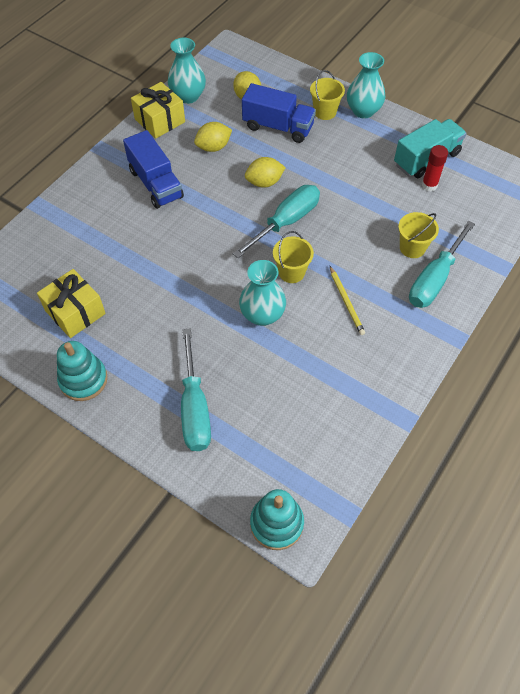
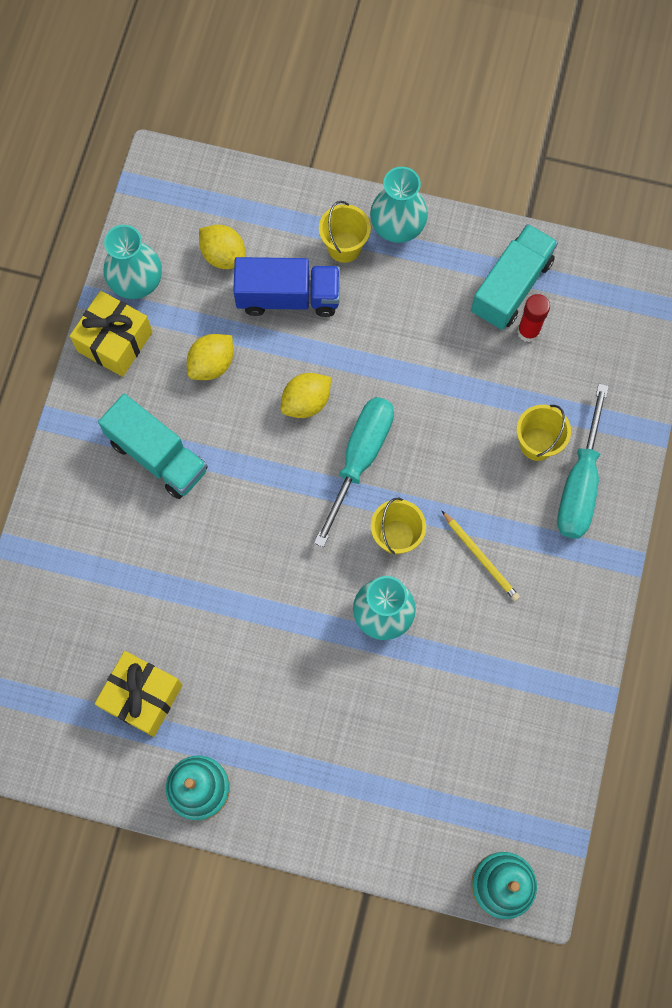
camera: 20 degrees left, 15 degrees up
(156, 184) = (158, 456): blue truck -> turquoise truck
(194, 407) = (351, 774): turquoise screwdriver -> none

